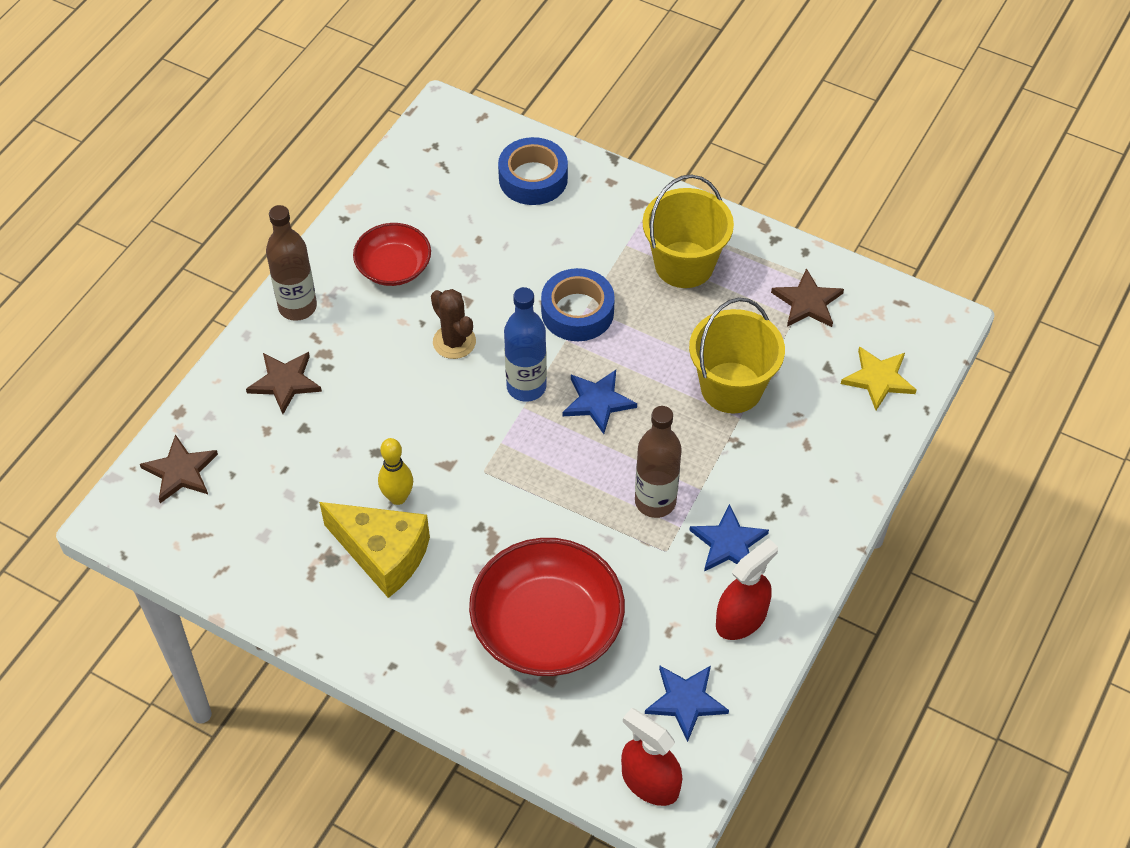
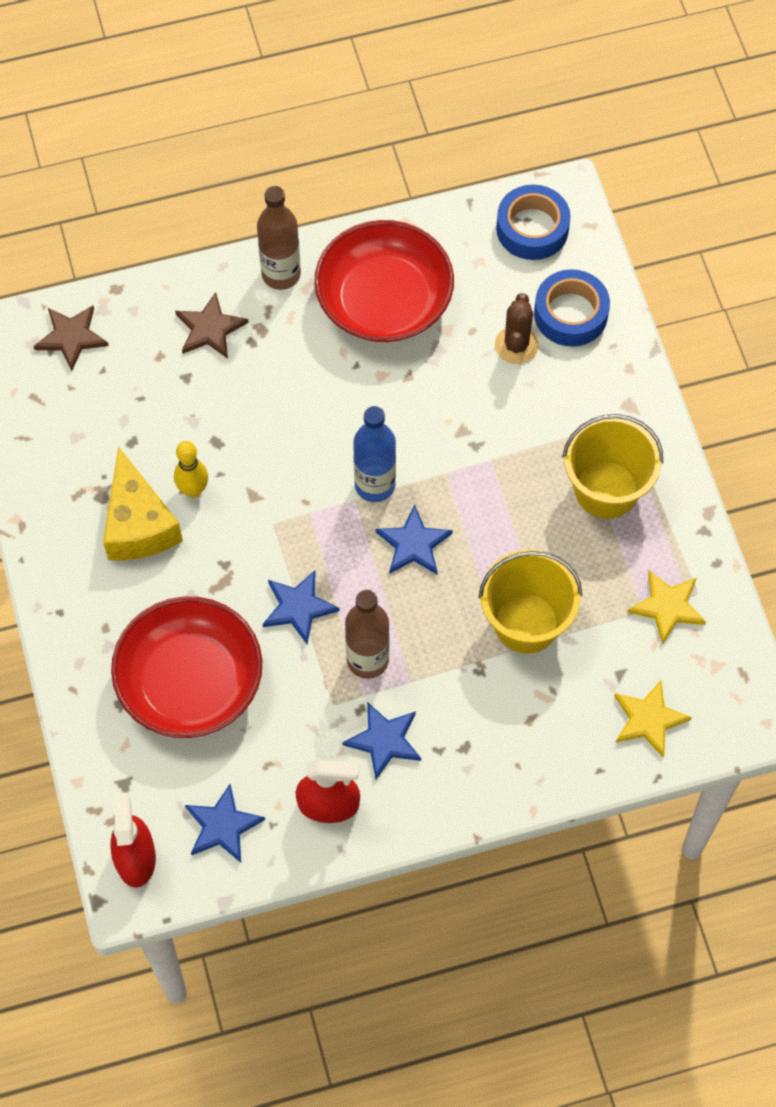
camera: 45 degrees right, 10 degrees up
(393, 267) = (384, 300): red bowl -> red bowl, size x1.73
(454, 342) = (362, 402): brown cactus -> brown cactus (516, 345)
(567, 509) = (298, 607): none -> blue star
(577, 312) = (479, 457): blue tape -> blue tape (532, 228)
(807, 302) = (667, 607): brown star -> yellow star

